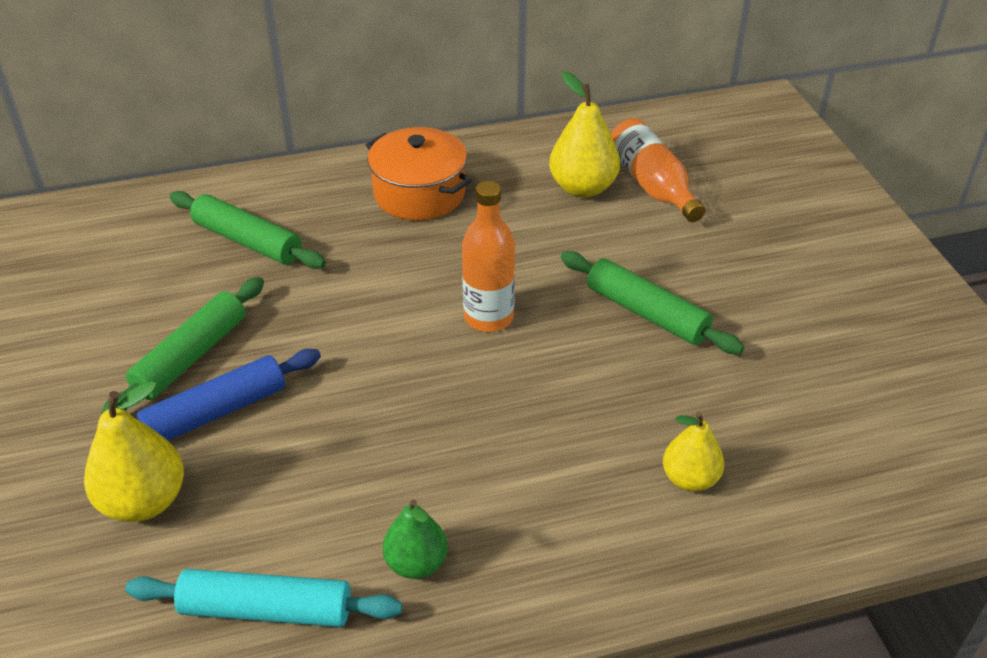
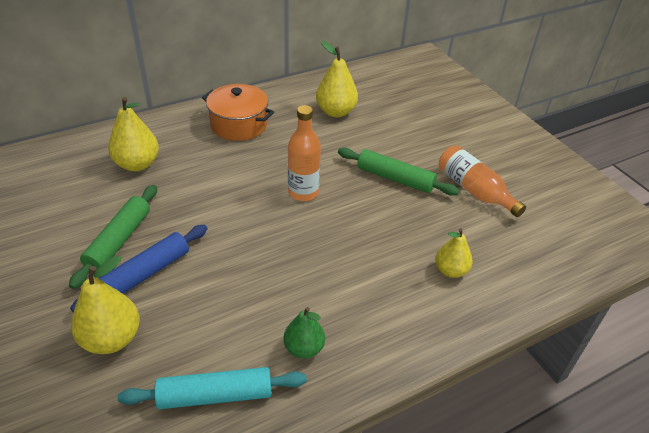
camera: 15 degrees left, 0 degrees up
(248, 241) = (137, 164): green rolling pin -> yellow pear
(652, 185) = (375, 106): orange bottle -> orange bottle (474, 190)

